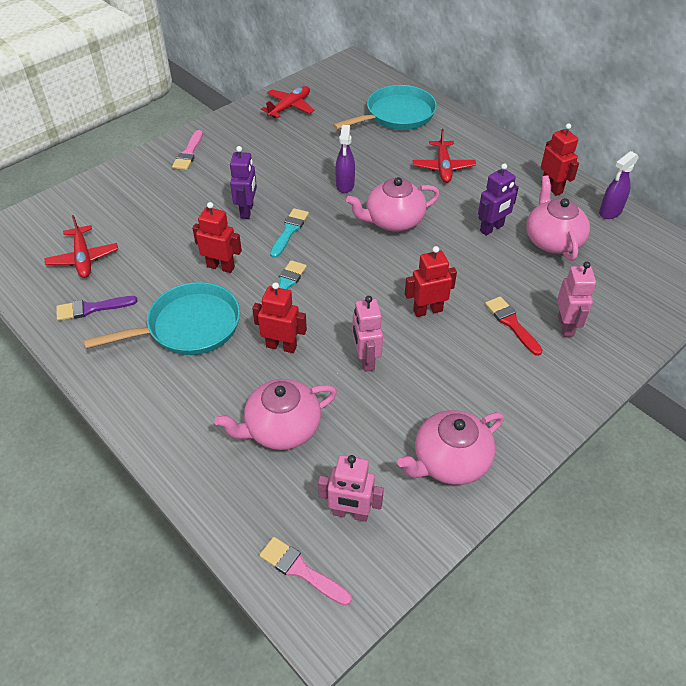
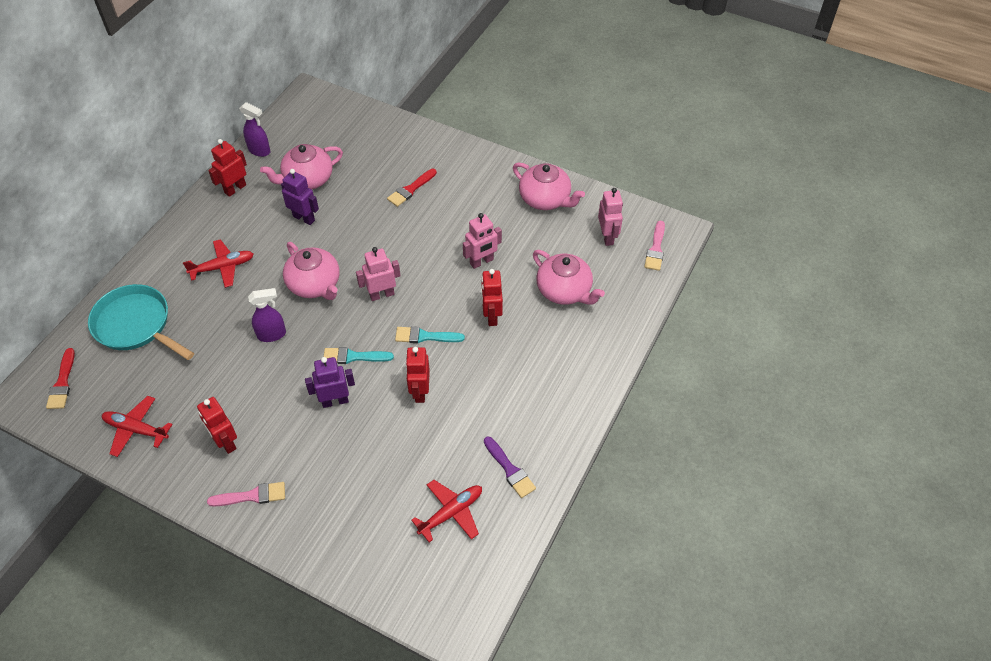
camera: 110 degrees left, 5 degrees up
(188, 327) = (498, 386): turquoise pan -> none
(355, 79) = (62, 383): none -> red brush
(427, 310) = (416, 238): red robot -> red robot (226, 442)
(566, 326) = (401, 161): pink robot -> pink robot (382, 294)

